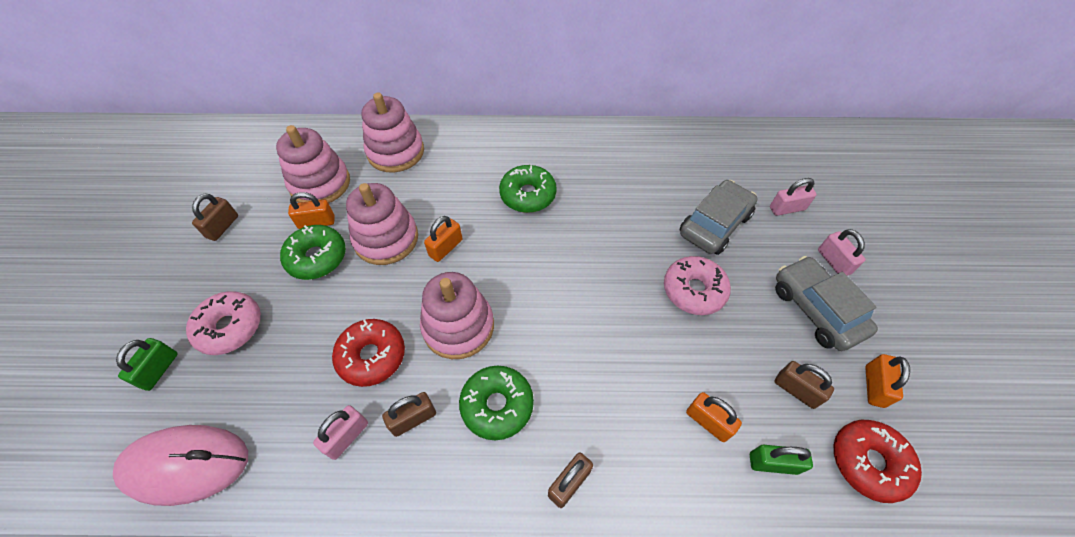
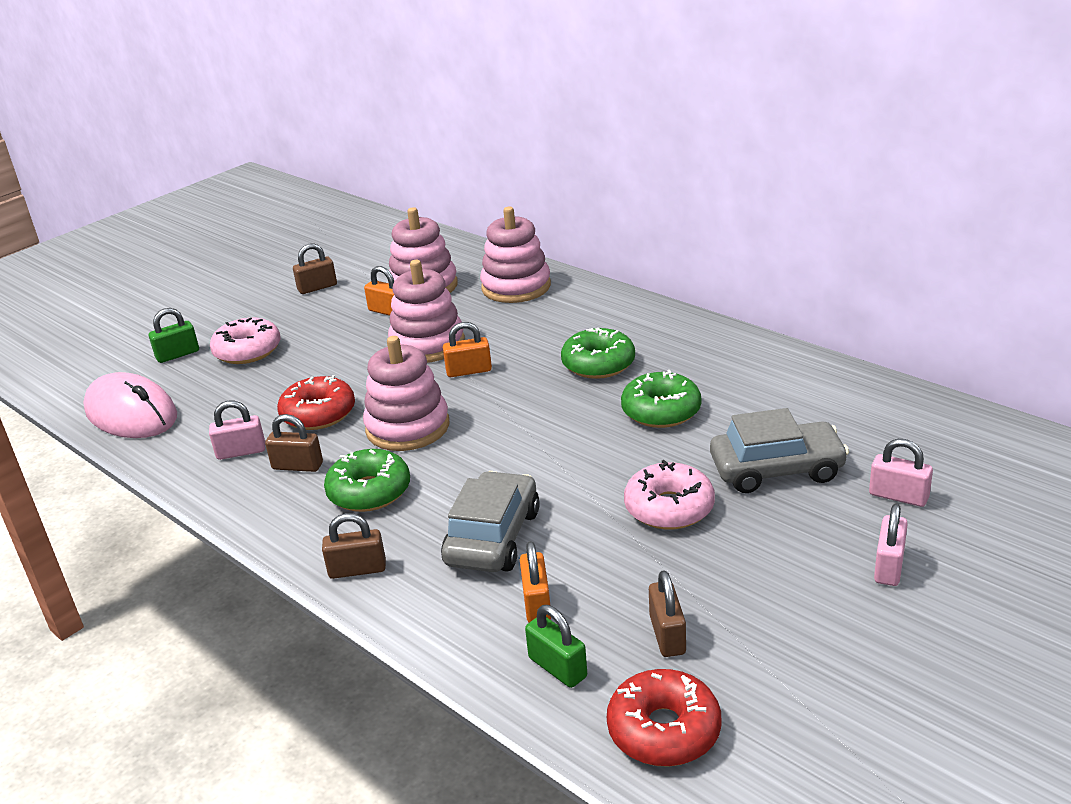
camera: 45 degrees right, 25 degrees down
(317, 257) = (359, 334): green donut -> green donut (661, 411)
(816, 309) = (796, 591): grey car -> grey car (493, 537)
(874, 386) = (769, 684): orange padlock -> none

